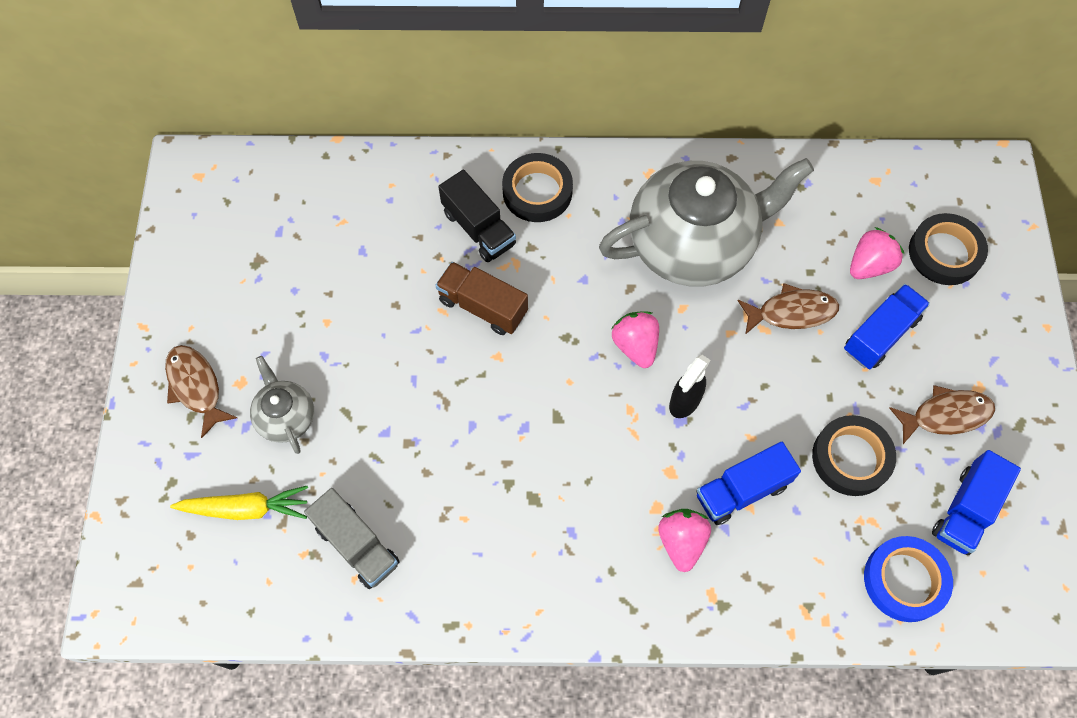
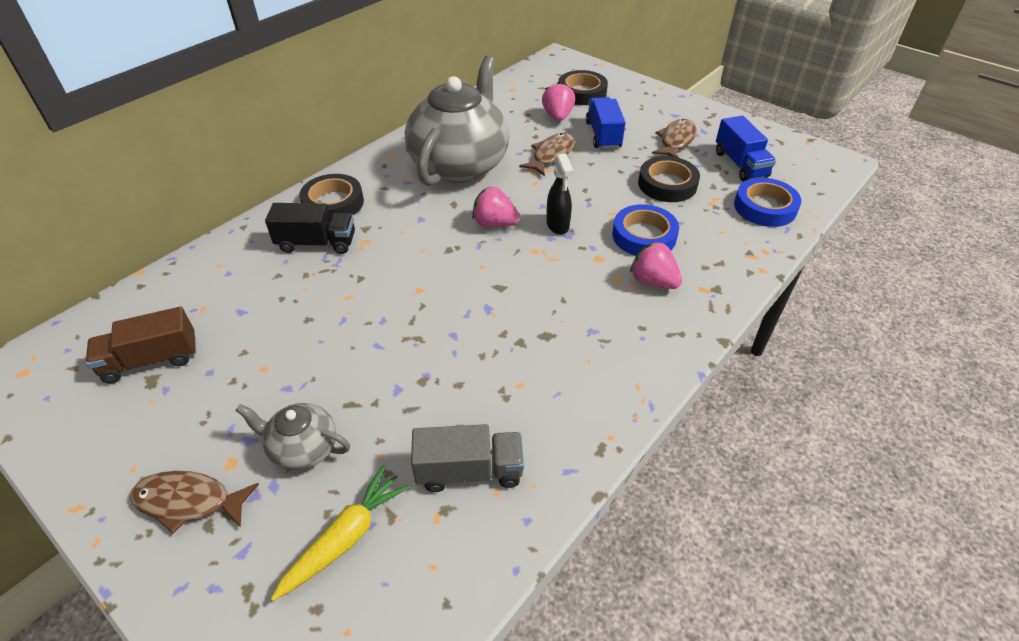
camera: 50 degrees left, 20 degrees down
(483, 307) = (374, 275): brown truck -> brown truck (151, 360)
(742, 490) = (644, 236): blue truck -> blue tape

